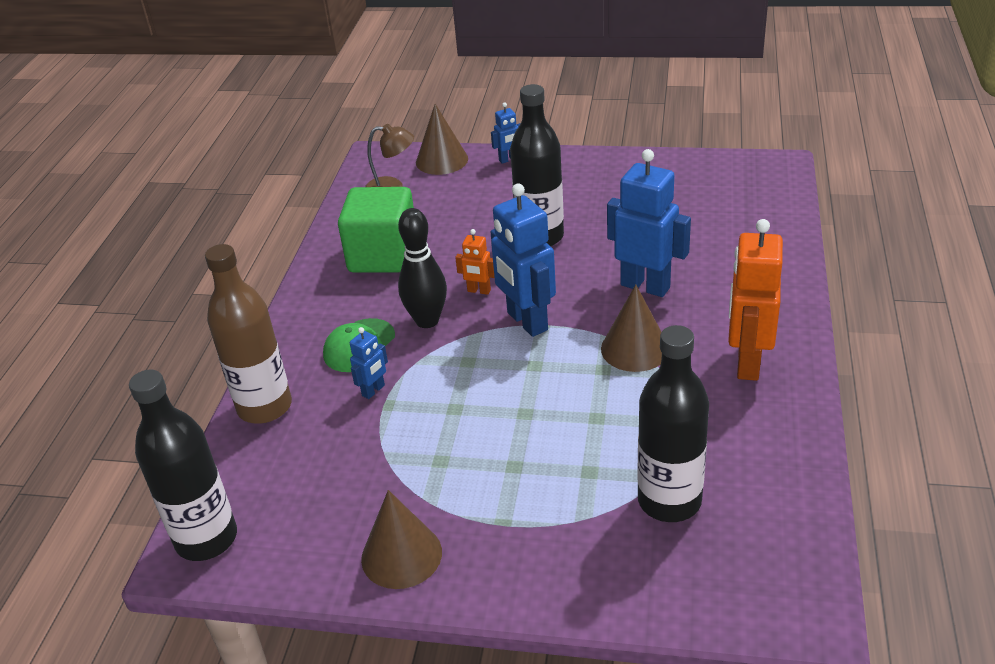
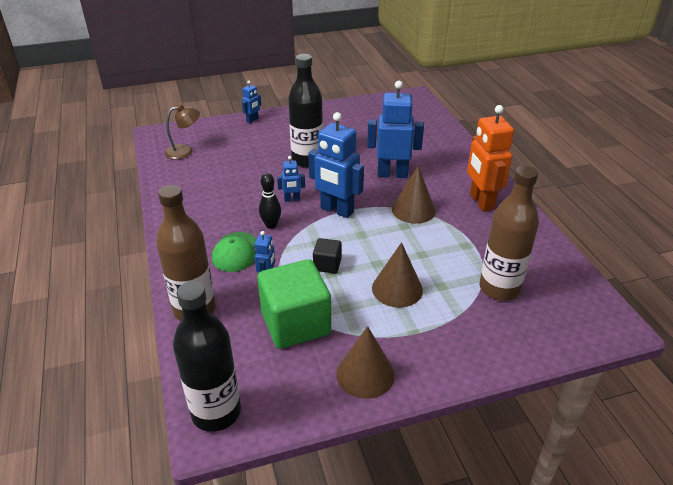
camera: 30 degrees left, 0 degrees up
(383, 255) = (210, 193): green cube -> green cube (295, 323)
(427, 320) = (271, 225): black bowling pin -> black bowling pin, size x0.66
(442, 160) = (207, 128): brown cone -> brown cone (397, 289)
(459, 396) = (327, 265): none -> black cube
(479, 291) = (292, 199): orange robot -> blue robot
(669, 501) = (499, 288): black bottle -> brown bottle

